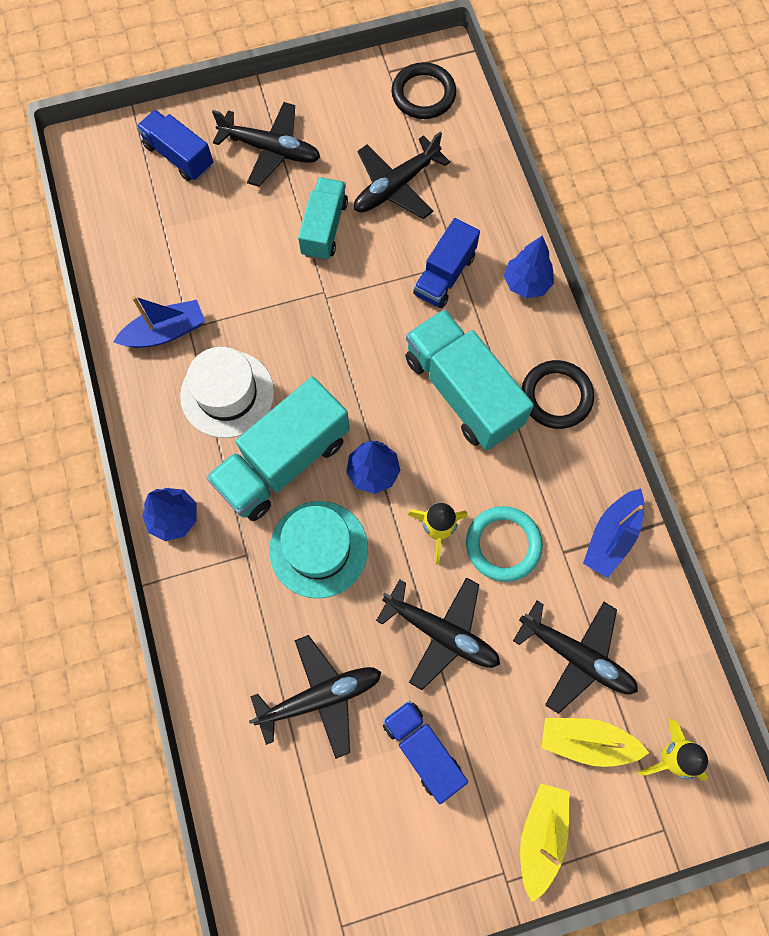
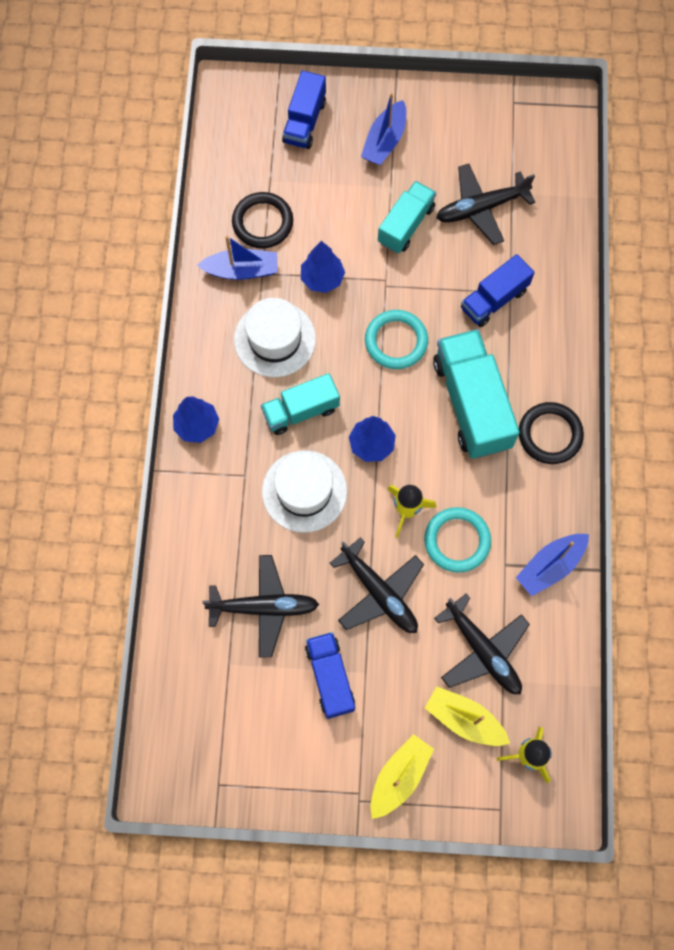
camera: 20 degrees right, 0 degrees up
(179, 156) = (304, 122): blue truck -> blue truck turned 135 degrees counterclockwise
(270, 150) = (384, 141): black plane -> blue boat
(283, 462) = (301, 411): turquoise truck -> turquoise truck, size x0.61
(318, 549) = (304, 491): turquoise hat -> white hat
(358, 352) = (396, 341): none -> turquoise ring
(423, 94) = (536, 133): black ring -> black ring (262, 222)
(526, 283) = (562, 330): blue tree -> blue tree (322, 279)

